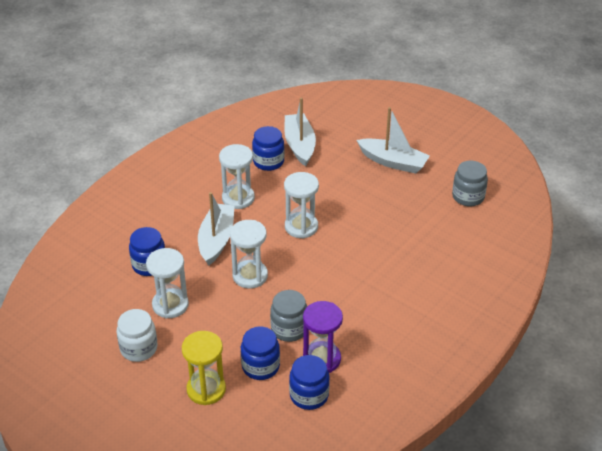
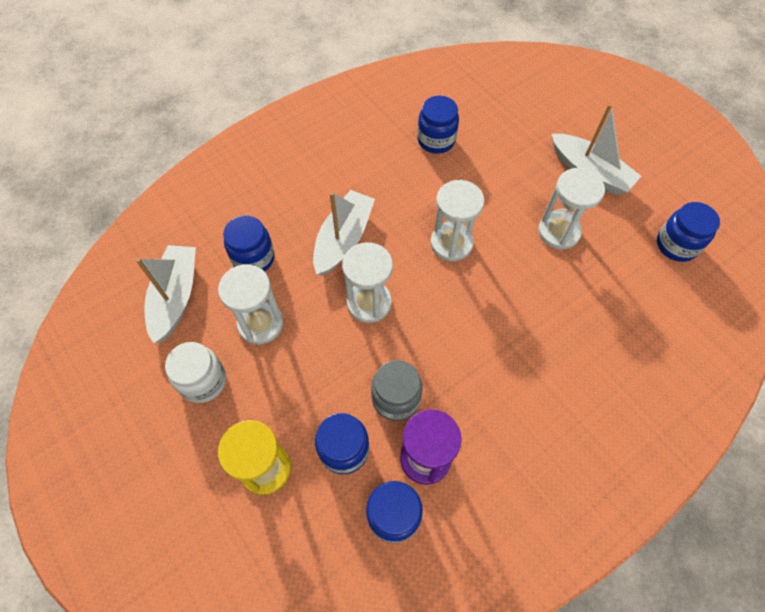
camera: 15 degrees right, 20 degrees up
(238, 198) = (386, 184): white hourglass -> white hourglass (558, 232)
(299, 145) = (479, 124): white boat -> white boat (176, 297)
(468, 197) = (676, 245): grey jar -> blue jar

